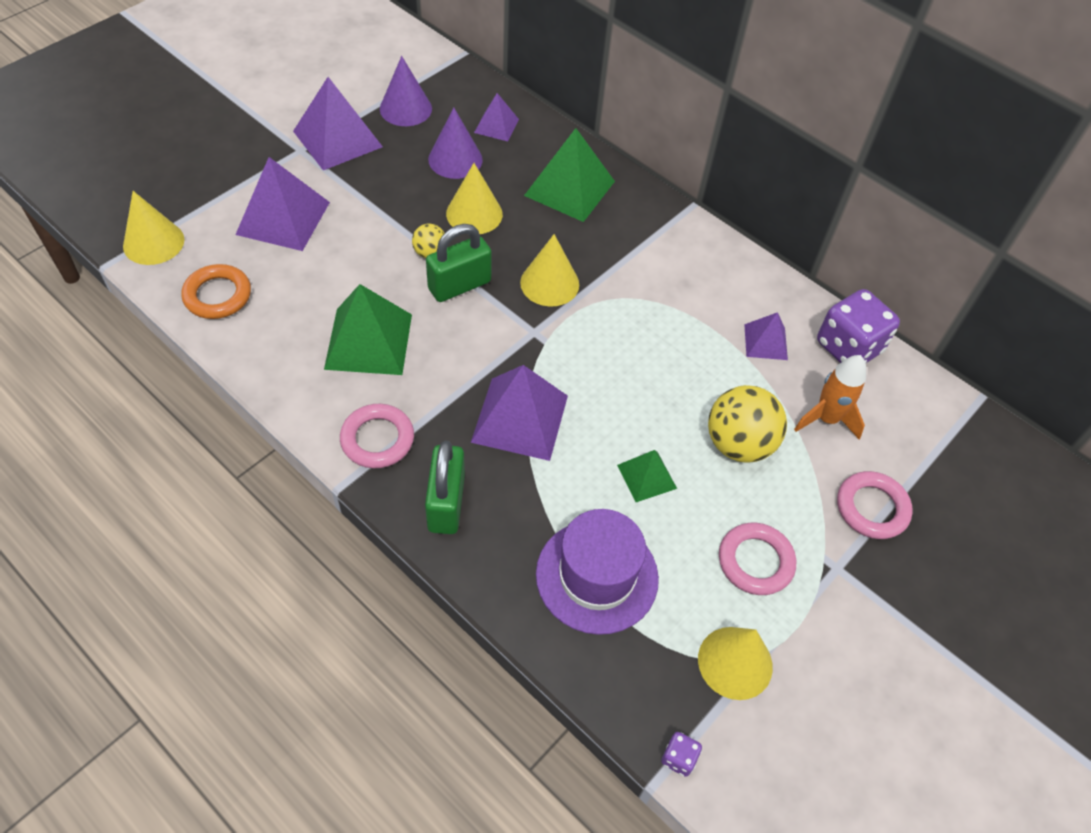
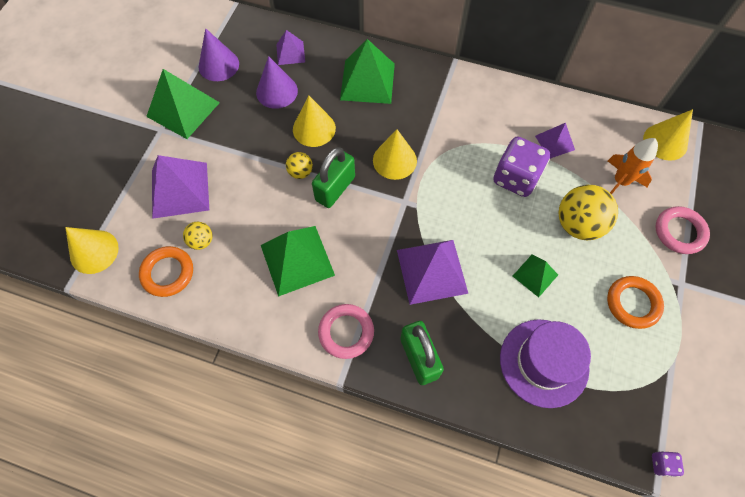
camera: 20 degrees left, 10 degrees up
(274, 279) = (201, 241): none -> yellow ball
(337, 139) = (183, 109): purple pyramid -> green pyramid
(735, 662) = (658, 380): yellow cone -> yellow cone (665, 142)
(755, 561) = (632, 303): pink ring -> orange ring
(848, 347) = (606, 124): purple dice -> purple dice (516, 178)

